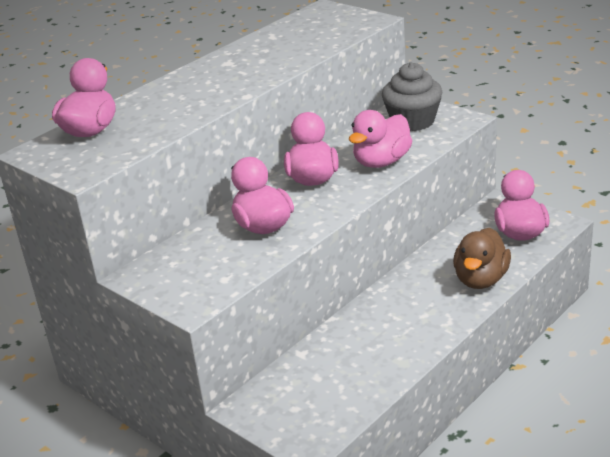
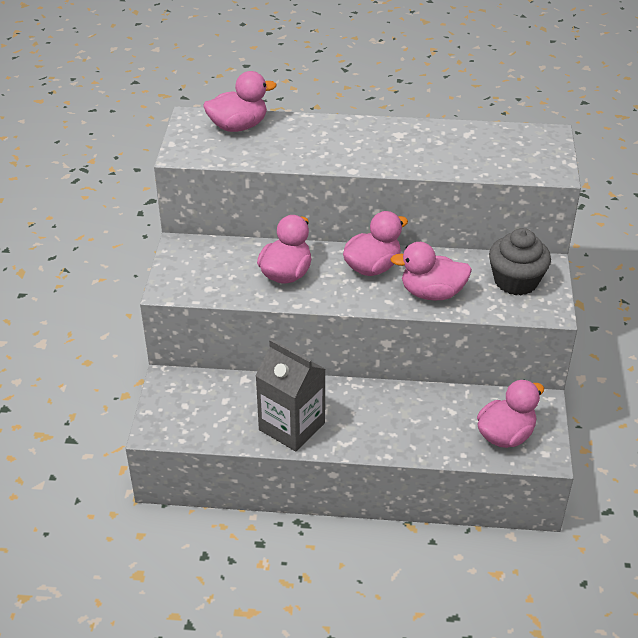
camera: 50 degrees right, 10 degrees up
(396, 346) = (292, 426): none -> grey carton
(481, 280) = (415, 439): brown duck -> none

